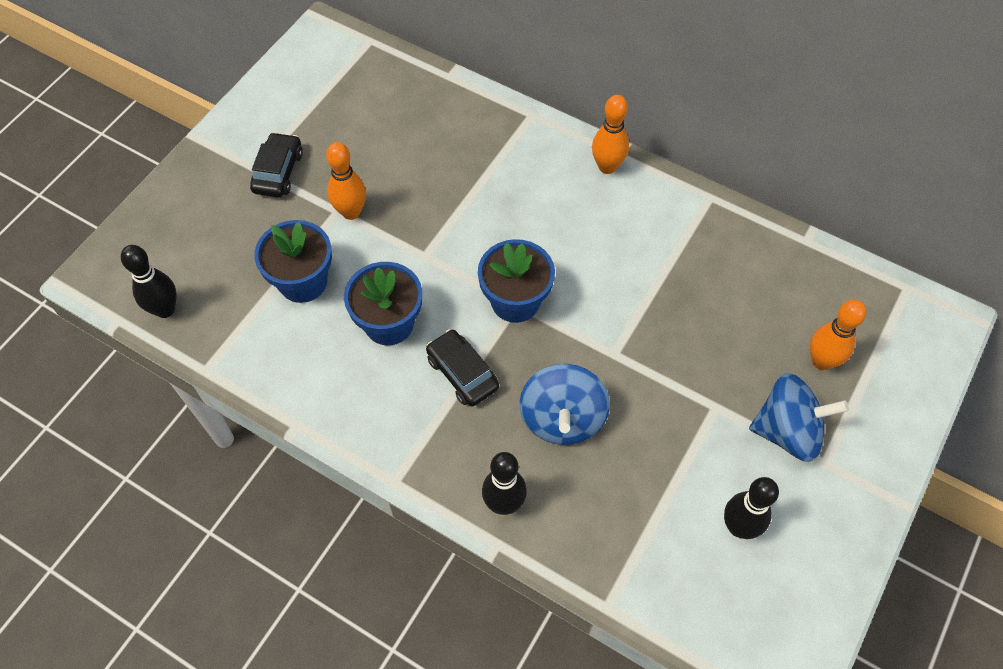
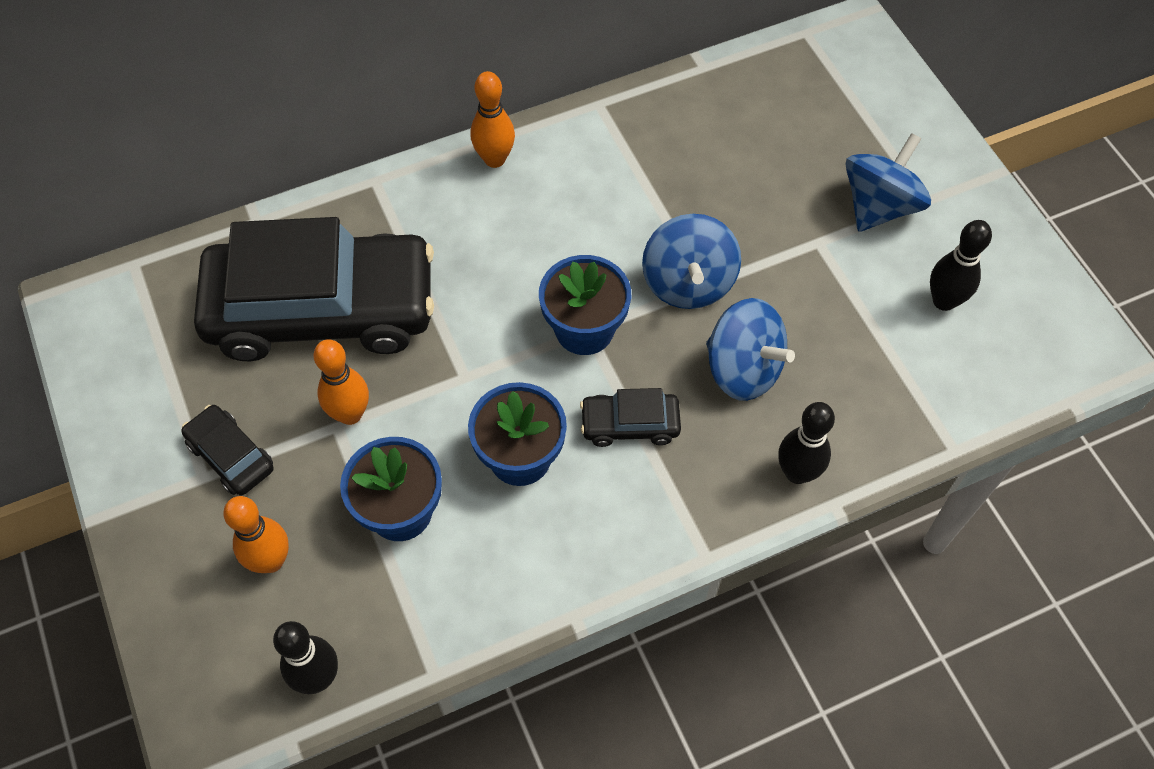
camera: 55 degrees left, 0 degrees up
(413, 150) = (322, 309): none -> black car
(606, 342) = (688, 283): none -> blue spinning top
(821, 361) = (830, 137): orange bowling pin -> orange bowling pin (271, 561)

